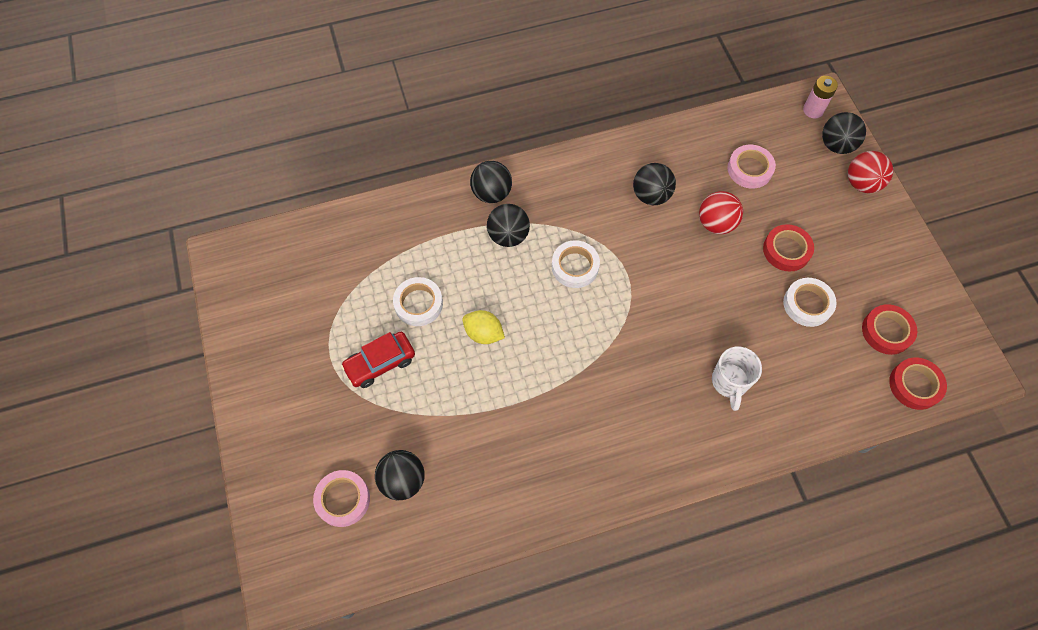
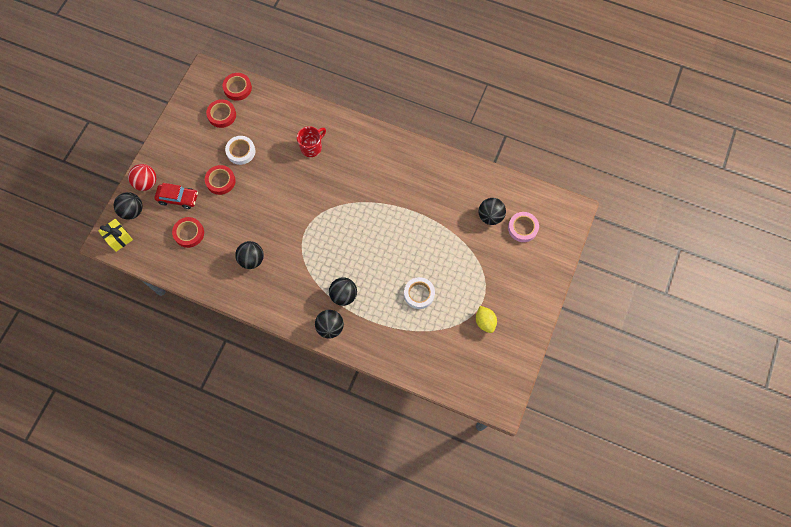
camera: 140 degrees left, 5 degrees up
(380, 363) = (461, 278): red car -> red car (178, 198)
(483, 333) = (400, 254): yellow lemon -> yellow lemon (485, 322)
(575, 266) = (326, 252): white tape -> none
(716, 223) = (237, 220): red ball -> none
(729, 382) = (312, 147): white mug -> red mug
(749, 169) = (189, 233): pink tape -> red tape
(813, 110) = (119, 238): pink battery -> yellow gift

